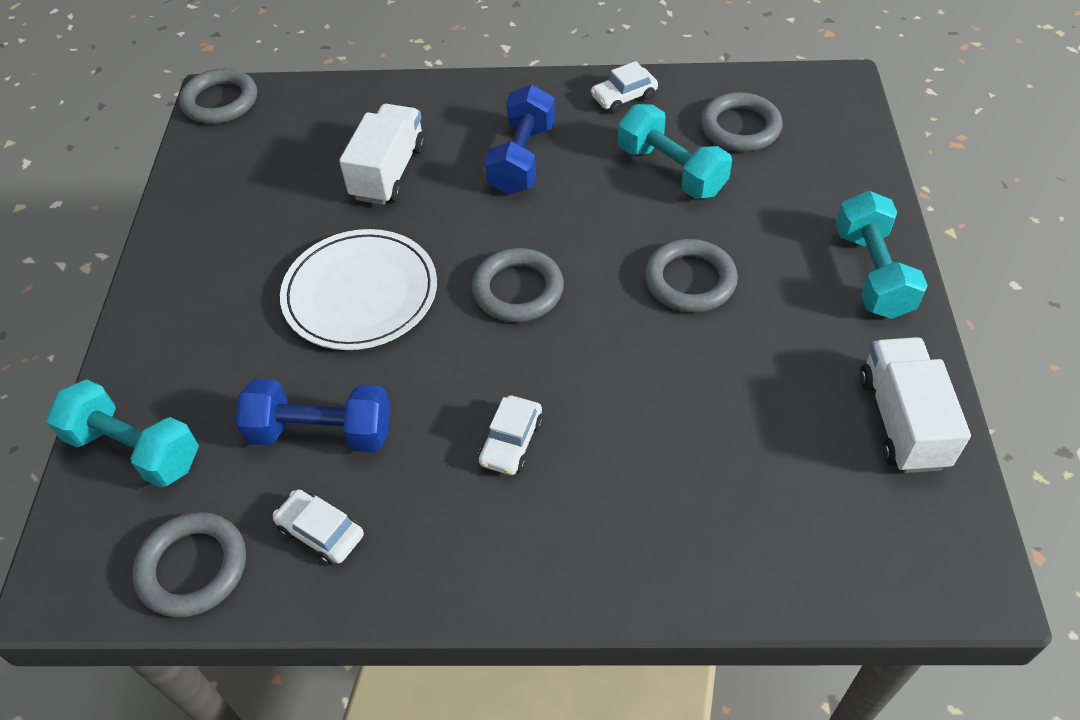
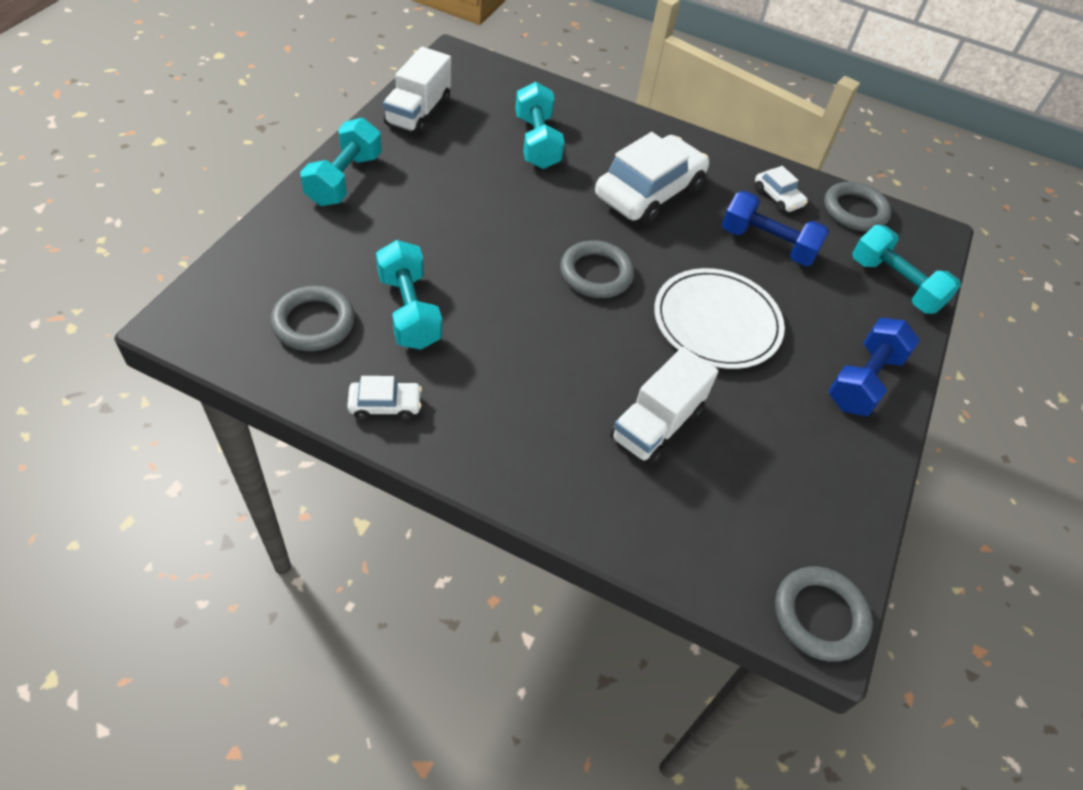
camera: 165 degrees left, 0 degrees up
(511, 442) = (649, 192): white car -> white car, size x2.16
(522, 159) = (527, 381): blue dumbbell -> blue dumbbell (863, 380)
(690, 280) = (469, 227): grey ring -> none
(710, 453) = (537, 142): none -> turquoise dumbbell

